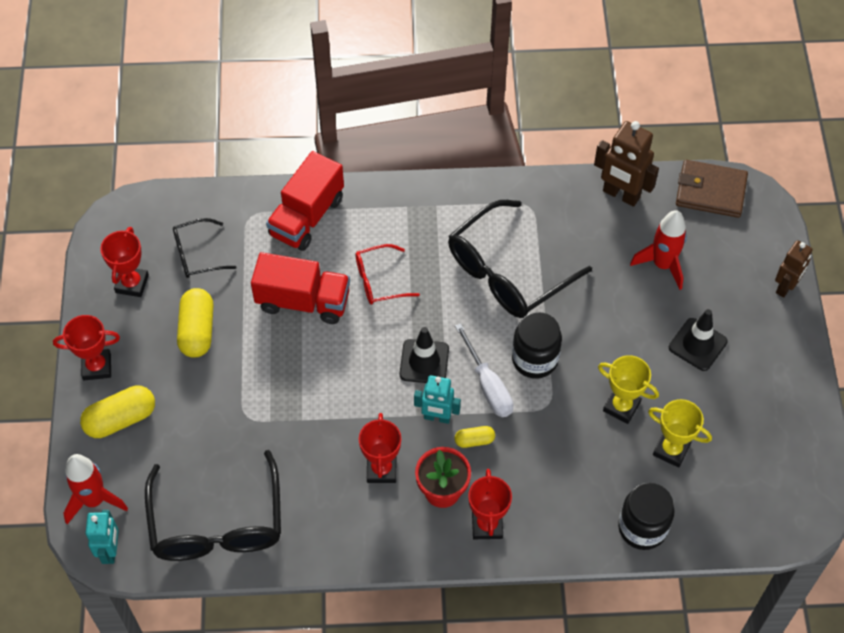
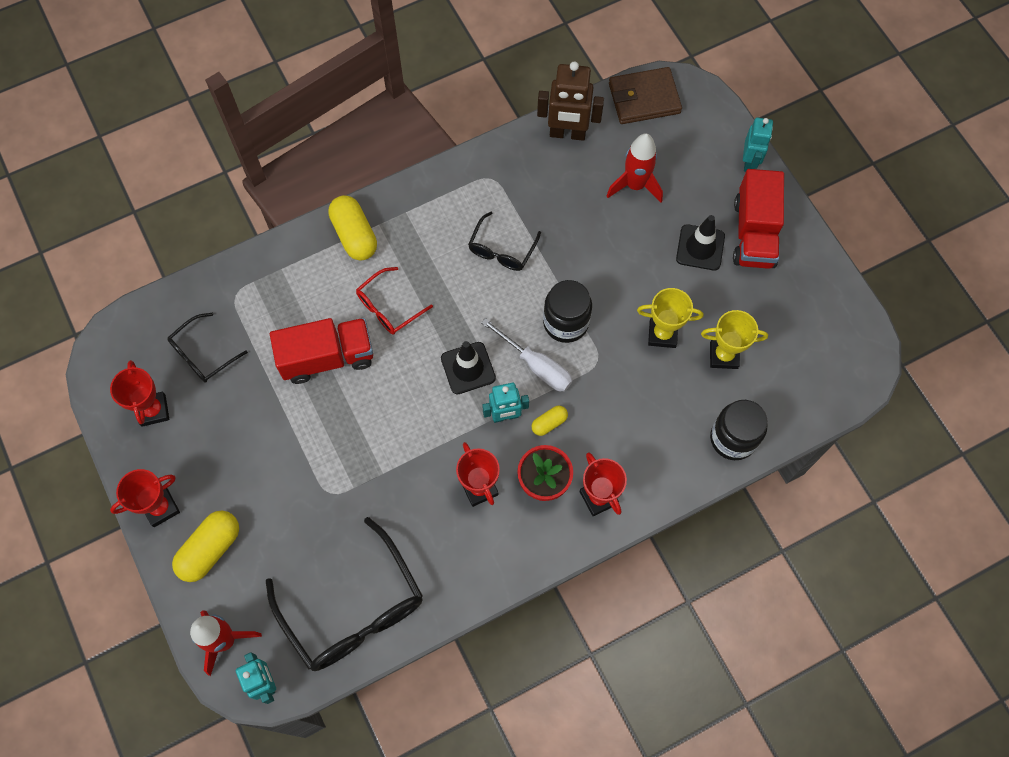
camera: 25 degrees left, 10 degrees up
(197, 331) = (240, 430): yellow capsule -> yellow capsule (354, 235)
(307, 217) = (290, 273): red truck -> red truck (754, 233)
(507, 272) = (502, 250): black glasses -> black glasses, size x0.52
(785, 287) = (749, 162): brown robot -> turquoise robot

